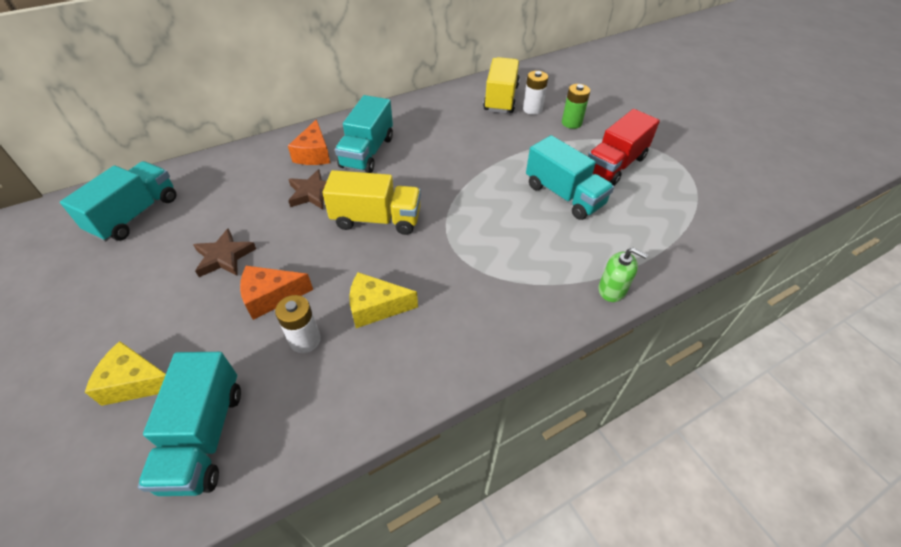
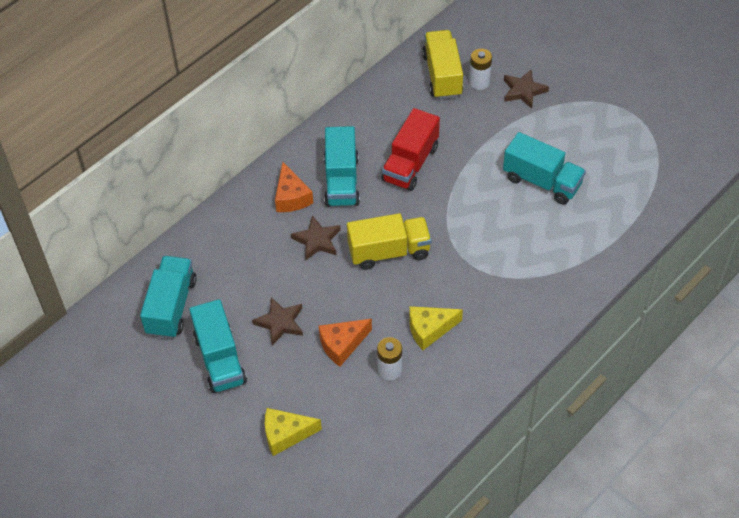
camera: 15 degrees left, 5 degrees up
(204, 436) = (360, 452): turquoise truck -> turquoise truck (220, 359)
(571, 123) = (523, 91): green battery -> brown star
(612, 290) = (606, 263): green soap dispenser -> none
(615, 165) = (578, 134): red truck -> red truck (410, 163)

